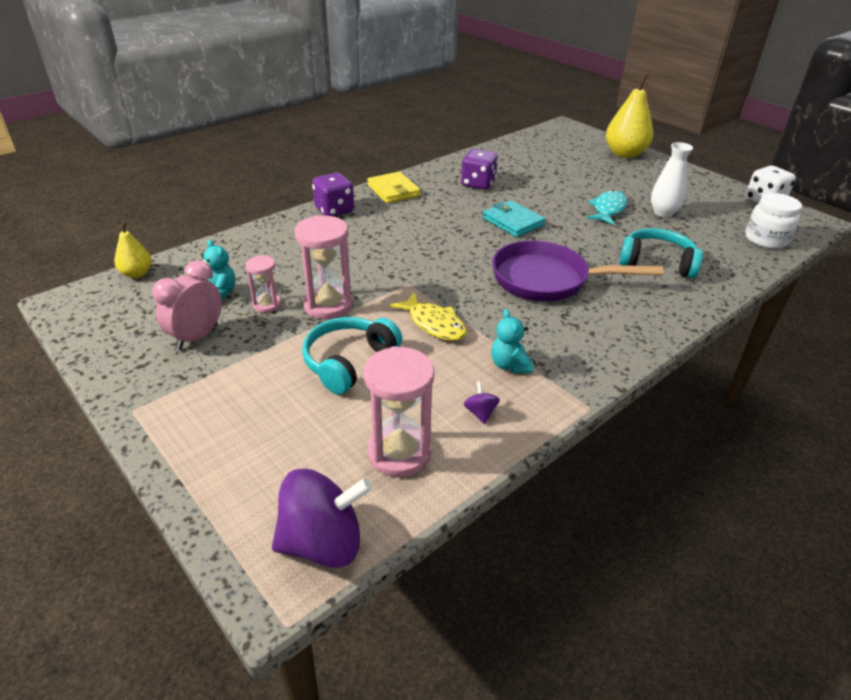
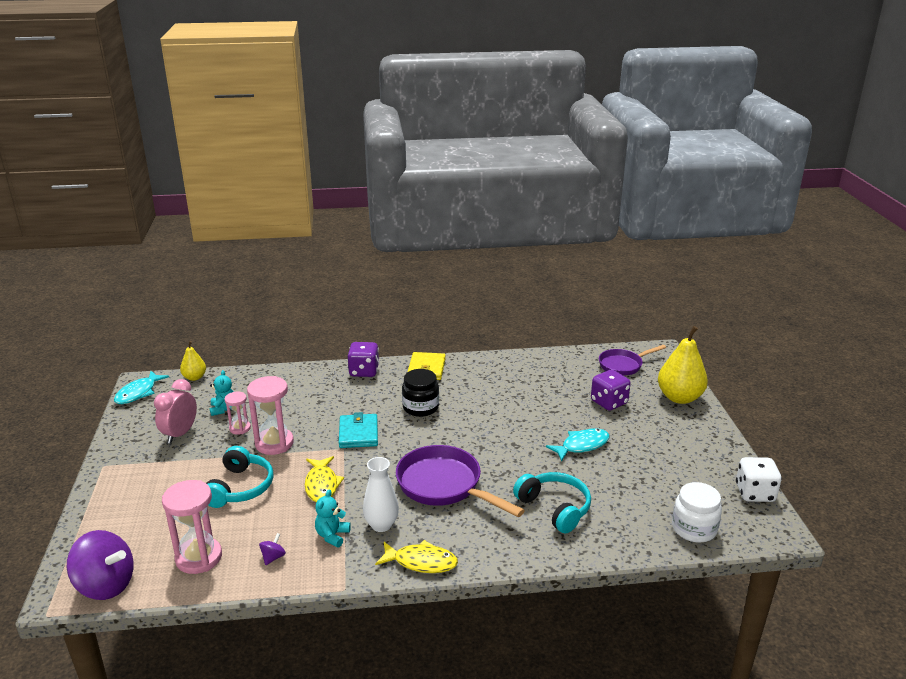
camera: 35 degrees right, 10 degrees down
(77, 314) = (138, 393): none -> turquoise fish
(197, 337) = (180, 434): pink clock -> pink clock turned 45 degrees counterclockwise
(349, 362) = (240, 487): turquoise headphones -> turquoise headphones turned 120 degrees clockwise
(434, 223) = (420, 407): none -> black jar
(478, 184) = (500, 384): purple dice -> purple dice (609, 402)
(513, 222) = (483, 428): turquoise wallet -> turquoise wallet (358, 433)
(553, 143) = (623, 365): none -> purple pan
(620, 351) = (421, 562): none -> yellow fish
(663, 213) = (629, 467): white vase -> white vase (381, 525)

